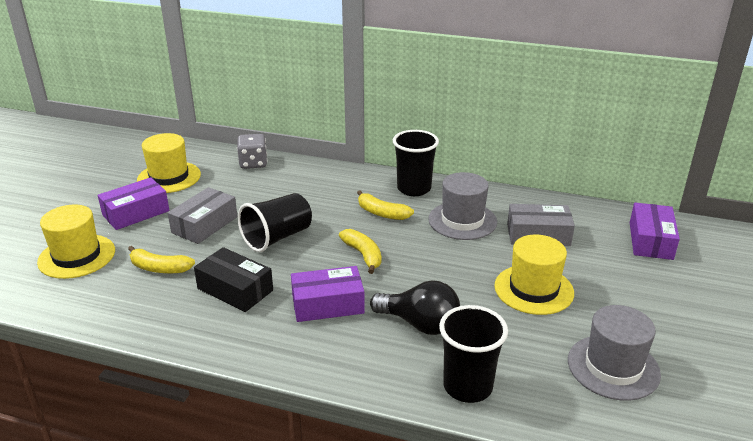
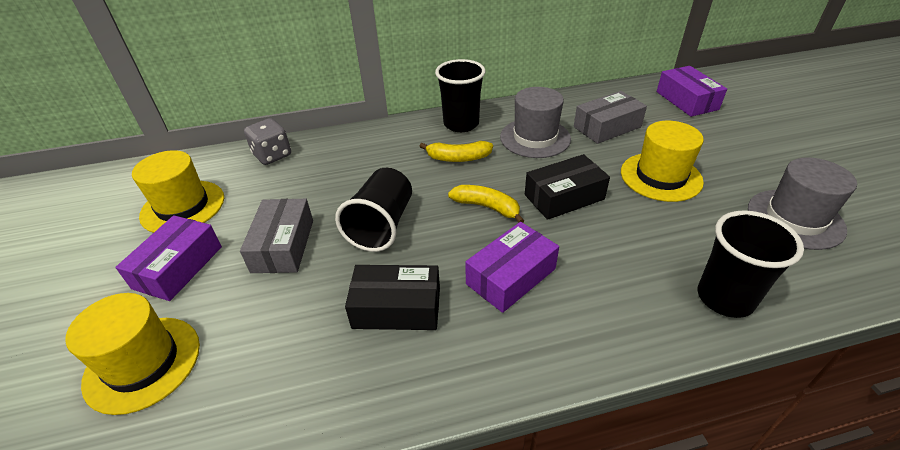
camera: 30 degrees left, 10 degrees up
(159, 268) = (277, 325): yellow banana -> none
(419, 324) = (614, 254): black light bulb -> none
(431, 271) = (564, 197): none -> black box

